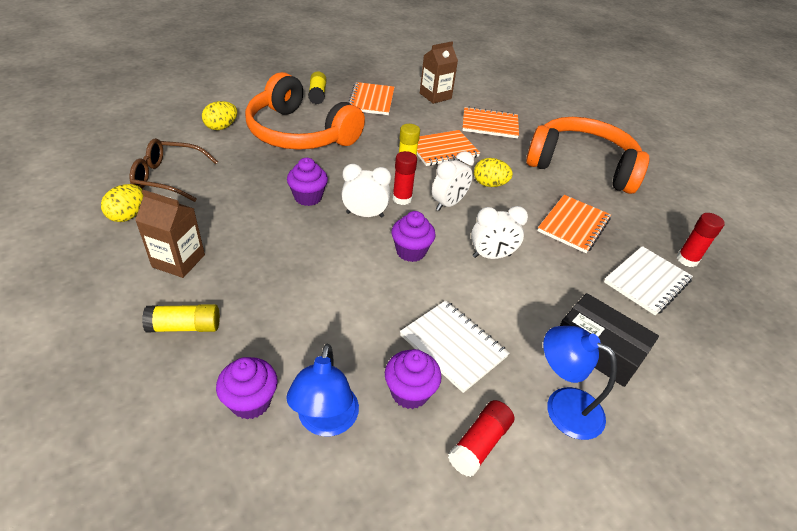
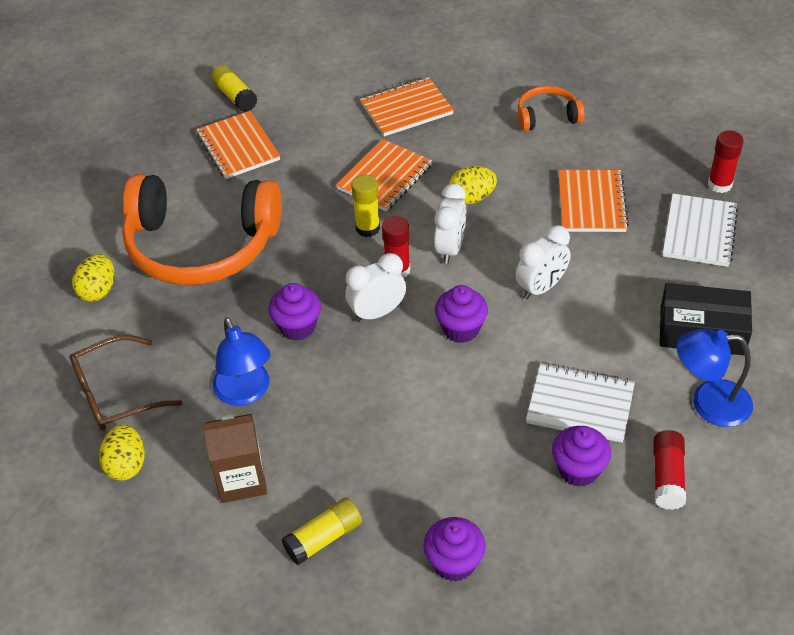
camera: 25 degrees left, 5 degrees up
(317, 95) = (164, 174): yellow glue stick -> yellow glue stick (235, 97)
(325, 422) = (532, 538): blue lamp -> blue lamp (246, 392)
(435, 96) = (308, 97): brown carton -> none
(581, 166) = (547, 116): orange headphones -> orange headphones, size x0.45

